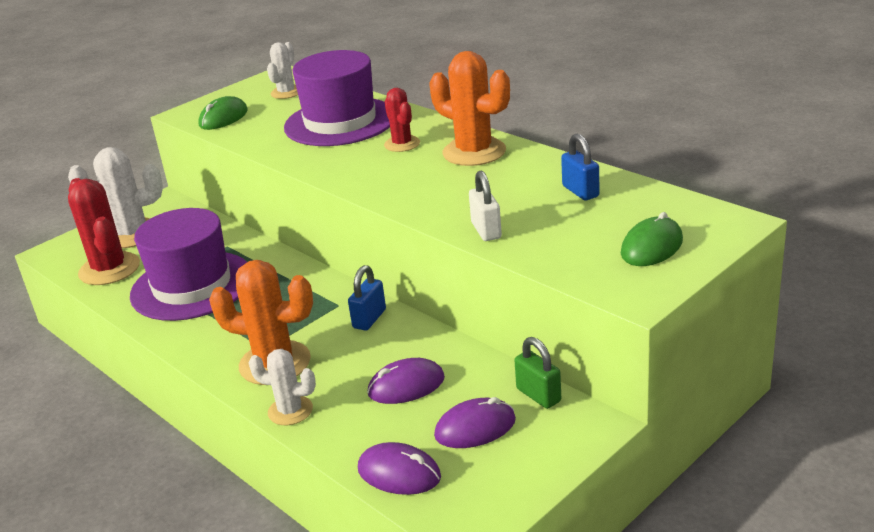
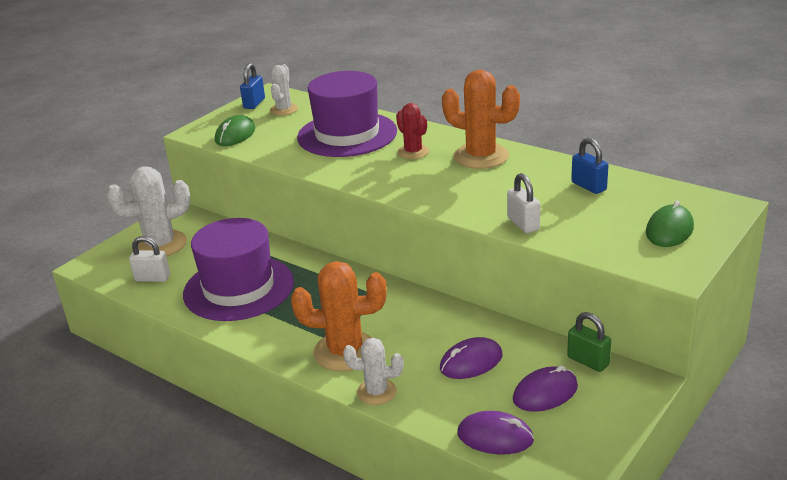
camera: 10 degrees left, 0 degrees up
(109, 269) = (152, 278): red cactus -> white padlock
(369, 319) = (415, 307): blue padlock -> blue padlock (254, 103)

